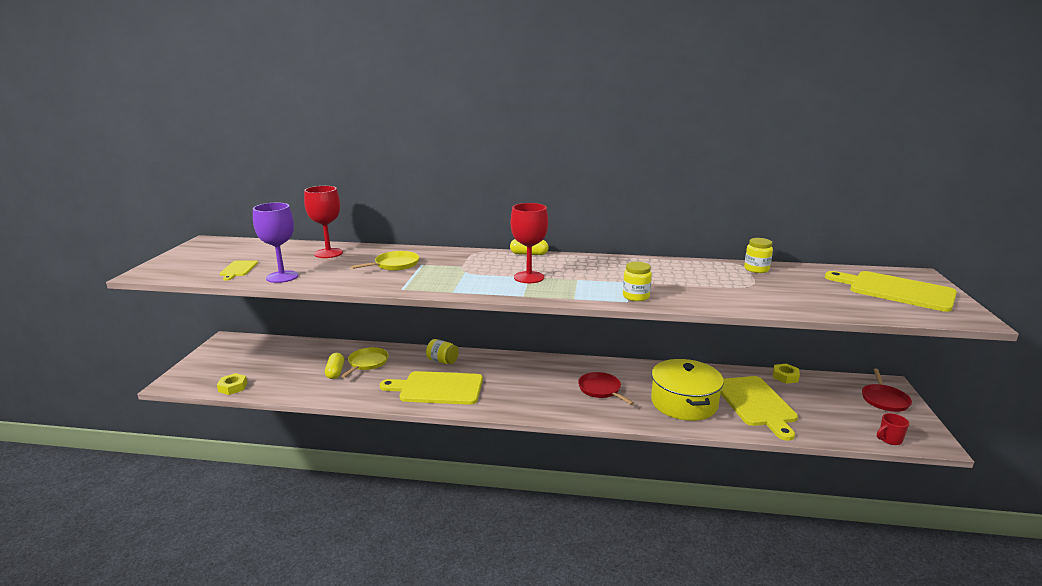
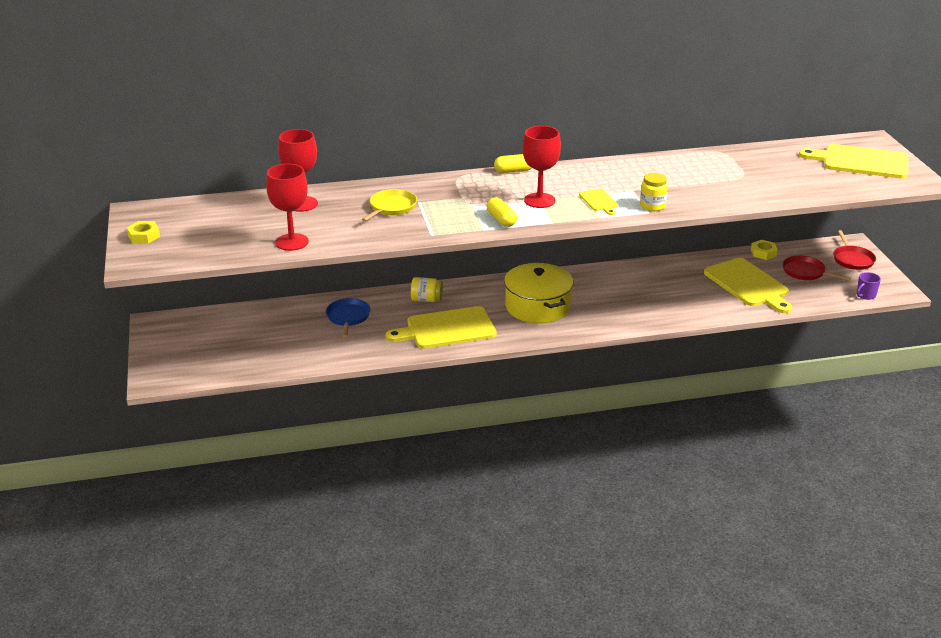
camera: 20 degrees left, 10 degrees up
(233, 387) = (228, 371): yellow nut -> yellow nut (144, 236)
(238, 269) = (230, 241): yellow cutting board -> yellow cutting board (599, 201)
(282, 277) = (292, 242): purple goblet -> red goblet
(335, 372) = (323, 333): yellow capsule -> yellow capsule (501, 220)
(367, 363) = (348, 317): yellow pan -> blue pan
(601, 389) = (605, 298): red pan -> red pan (805, 272)
(684, 403) = (686, 296): yellow pot -> yellow pot (537, 306)
(756, 269) = (737, 156): yellow jar -> none
(889, 439) = (865, 295): red mug -> purple mug

